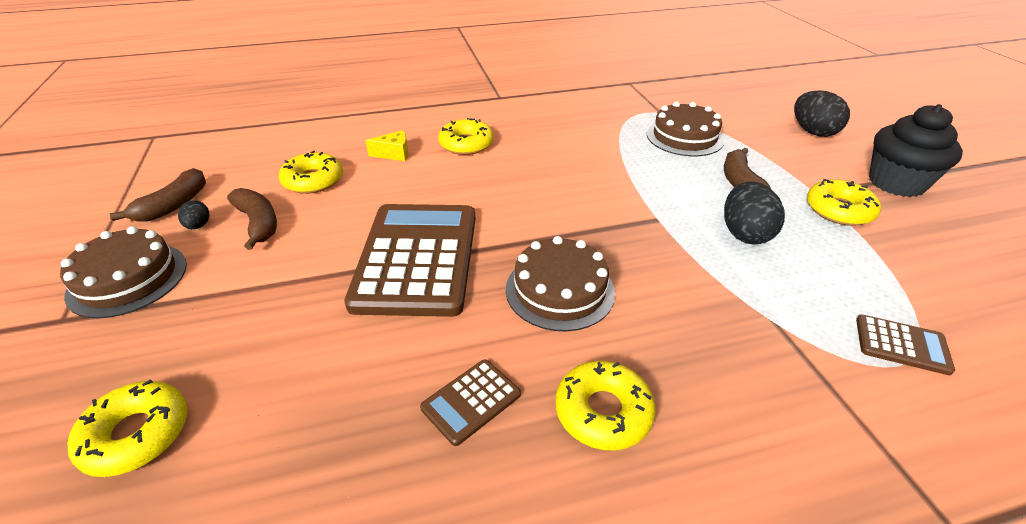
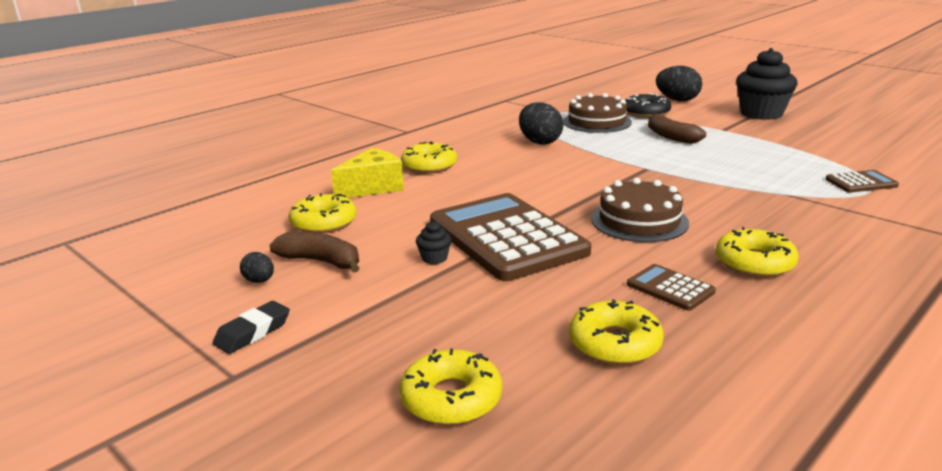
camera: 30 degrees left, 15 degrees down
(128, 279) = (253, 332): brown cake -> black eraser
(173, 205) = (201, 277): brown banana -> none
(334, 257) = (434, 258): none -> black cupcake
(394, 154) = (373, 187): yellow cheese -> yellow cheese, size x1.64
(471, 401) = (670, 288): brown calculator -> brown calculator turned 120 degrees clockwise
(744, 233) = (711, 160): black egg -> black egg (540, 142)
(753, 140) = (646, 113): none -> black donut
(839, 210) = (748, 134): yellow donut -> yellow donut (615, 343)

